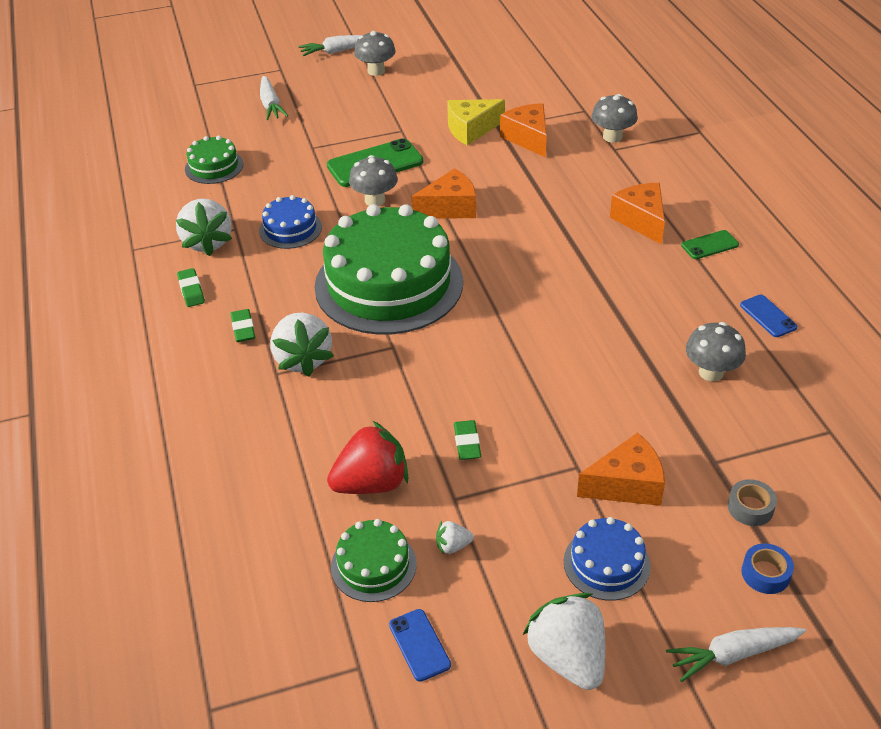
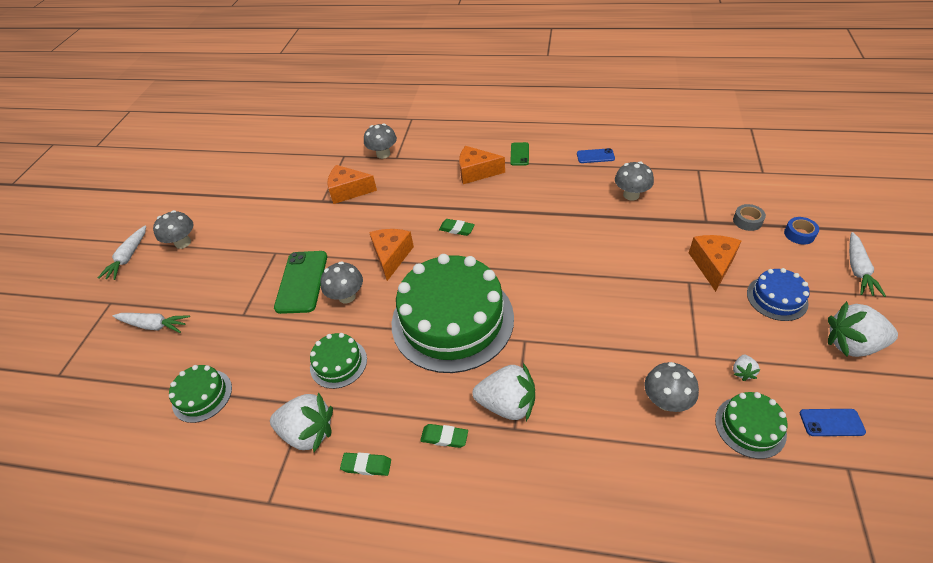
camera: 60 degrees left, 5 degrees up
(290, 229) = (338, 363): blue cake -> green cake
(372, 483) = (666, 401): red strawberry -> grey mushroom
(467, 443) = (645, 330): green eraser -> green eraser (456, 229)
(471, 130) = (311, 215): yellow cheese -> none

